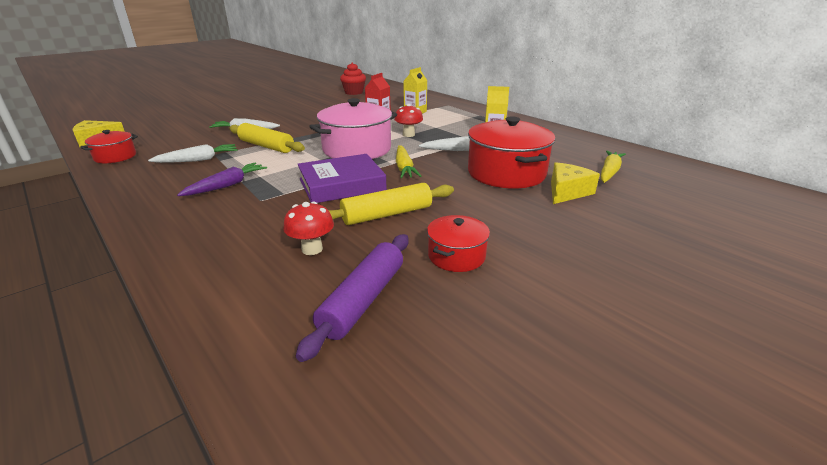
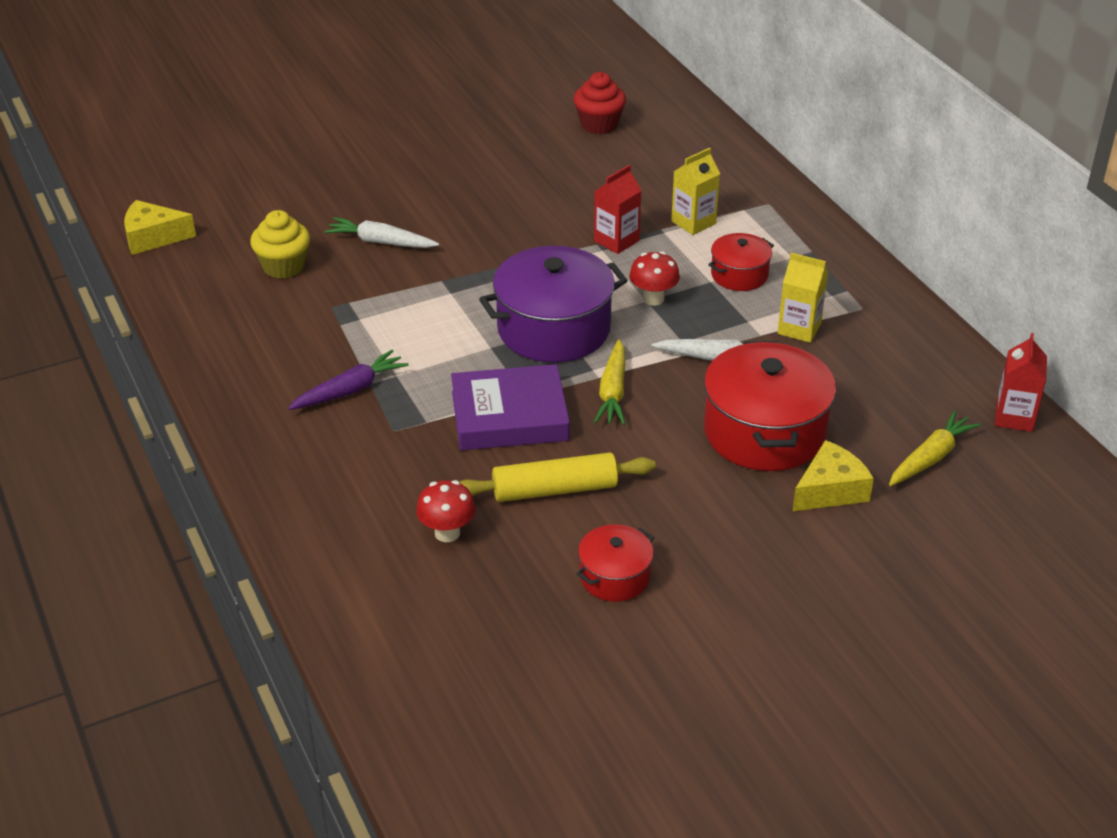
camera: 15 degrees right, 10 degrees up
(115, 157) = (188, 290): red pot -> red pot (739, 275)
(183, 143) = (283, 266): none -> yellow cupcake
(198, 160) = (309, 319): white carrot -> none
(266, 146) = (412, 296): yellow rolling pin -> none
(357, 149) = (554, 329): pink pot -> purple pot
(363, 300) = (488, 616): purple rolling pin -> none
(634, 153) = (1014, 417): none -> red carton

